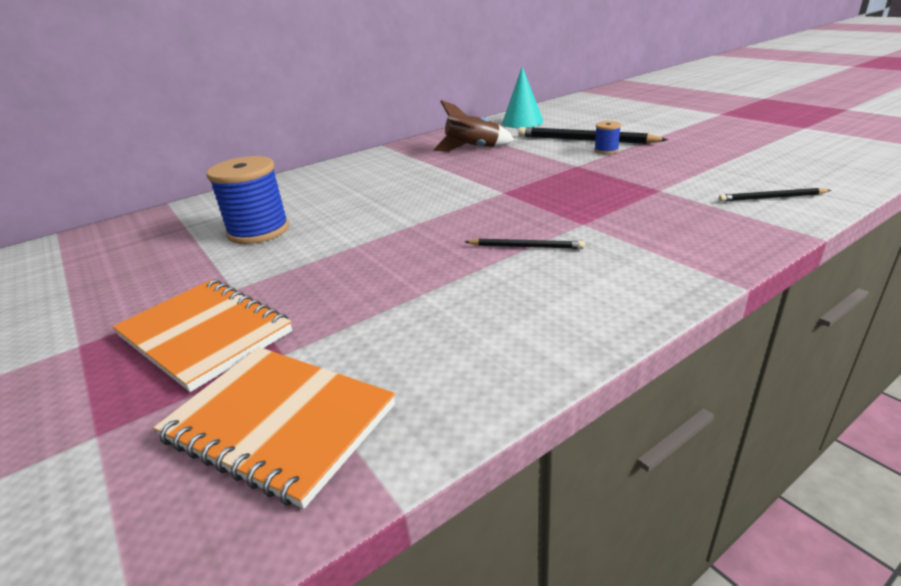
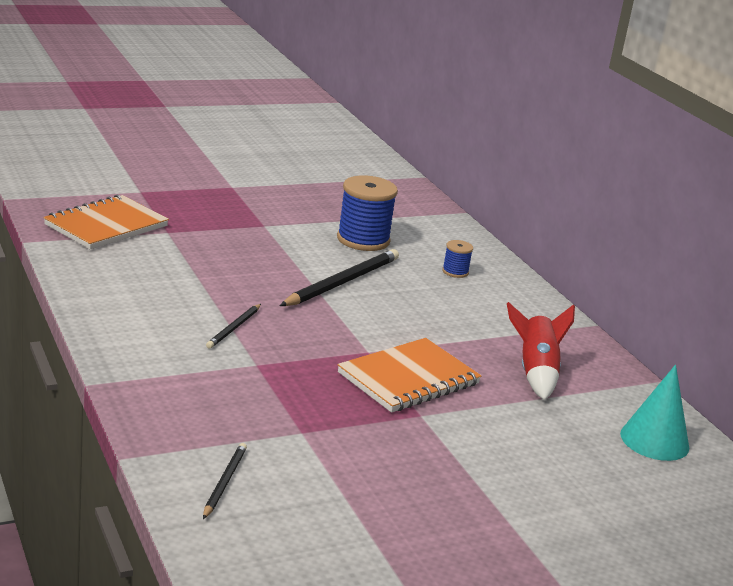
camera: 95 degrees right, 5 degrees down
(205, 334) = (210, 215): orange notebook -> orange notebook (408, 379)
(473, 149) = (535, 372): brown rocket -> red rocket
(585, 140) = (523, 456): black pencil -> black pencil (342, 282)
(606, 150) = (464, 453): blue spool -> blue spool (455, 272)

